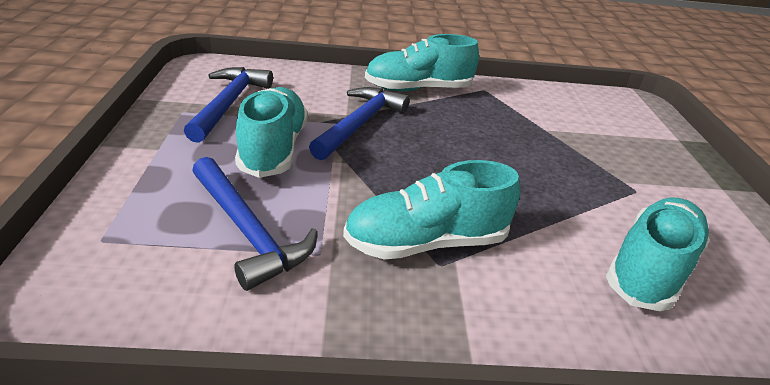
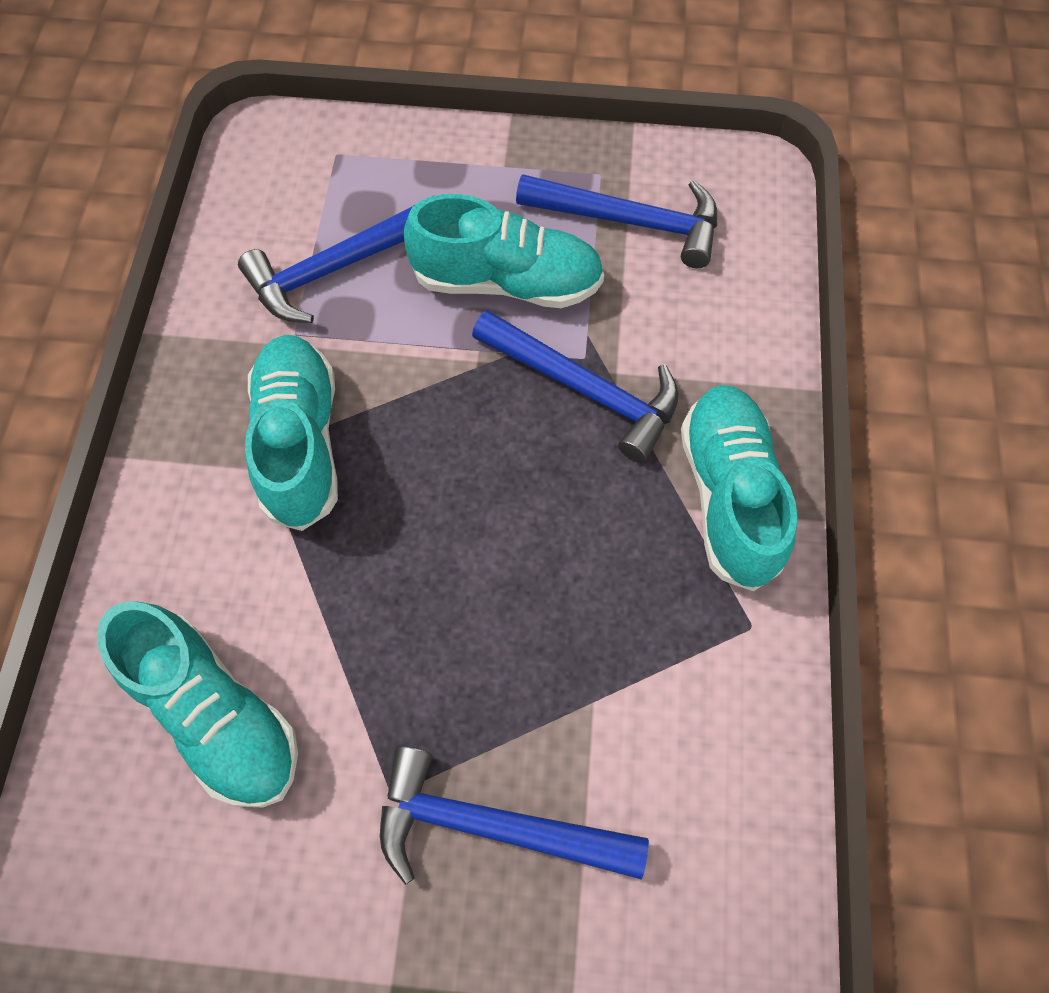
camera: 100 degrees right, 30 degrees up
(625, 158) = (493, 825): none -> blue hammer

